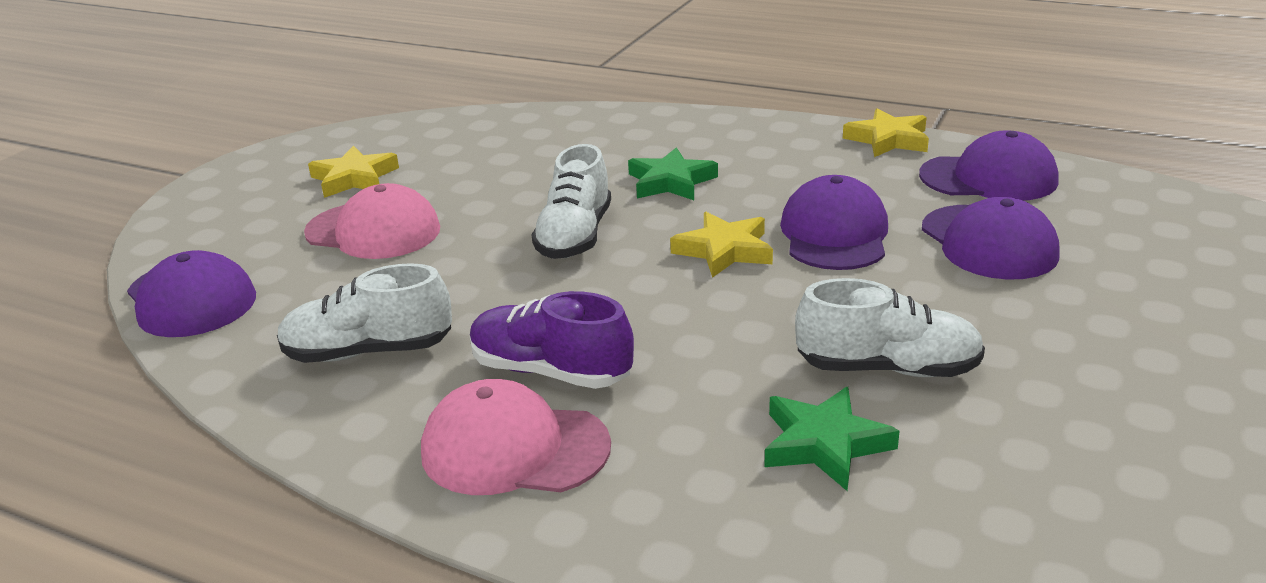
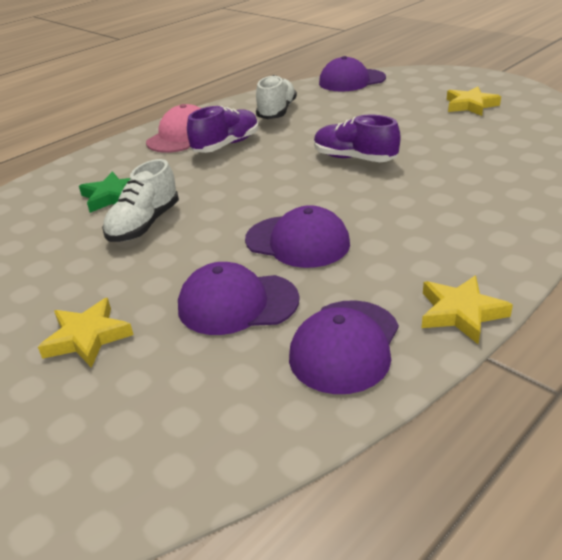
camera: 110 degrees right, 5 degrees up
(373, 231) = (396, 111): pink cap -> none
(575, 236) = (354, 158): white shoe -> purple shoe
(671, 182) = (417, 195): green star -> none
(724, 250) = (304, 200): yellow star -> yellow star (87, 337)

